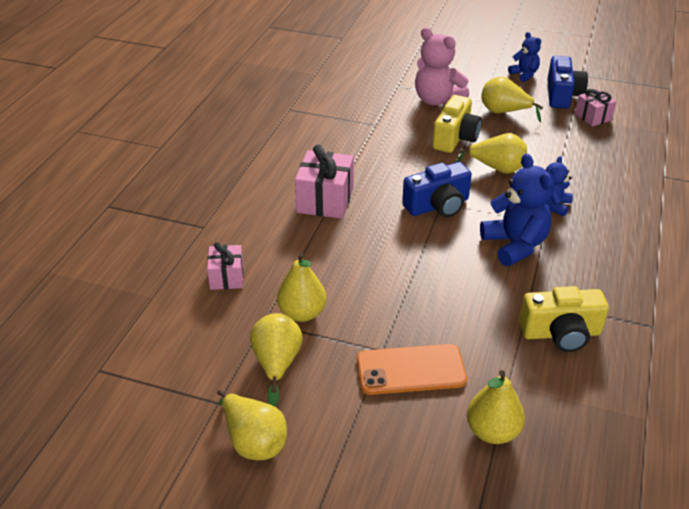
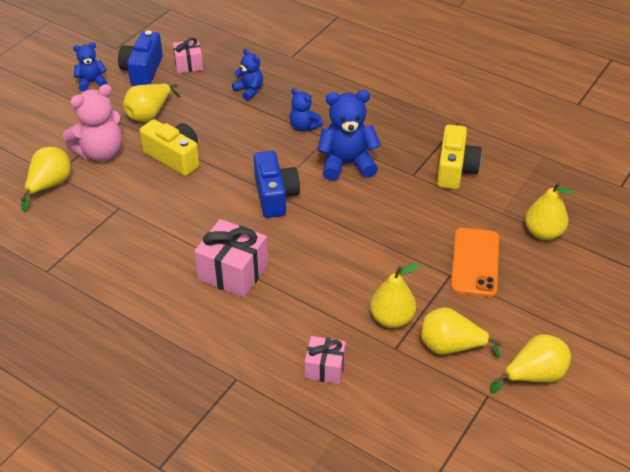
camera: 75 degrees left, 5 degrees up
(496, 169) = (237, 144): yellow pear -> yellow pear (50, 185)
(562, 95) = (143, 71): blue camera -> blue camera turned 105 degrees counterclockwise
(583, 160) = (249, 90): none -> blue teddy bear

